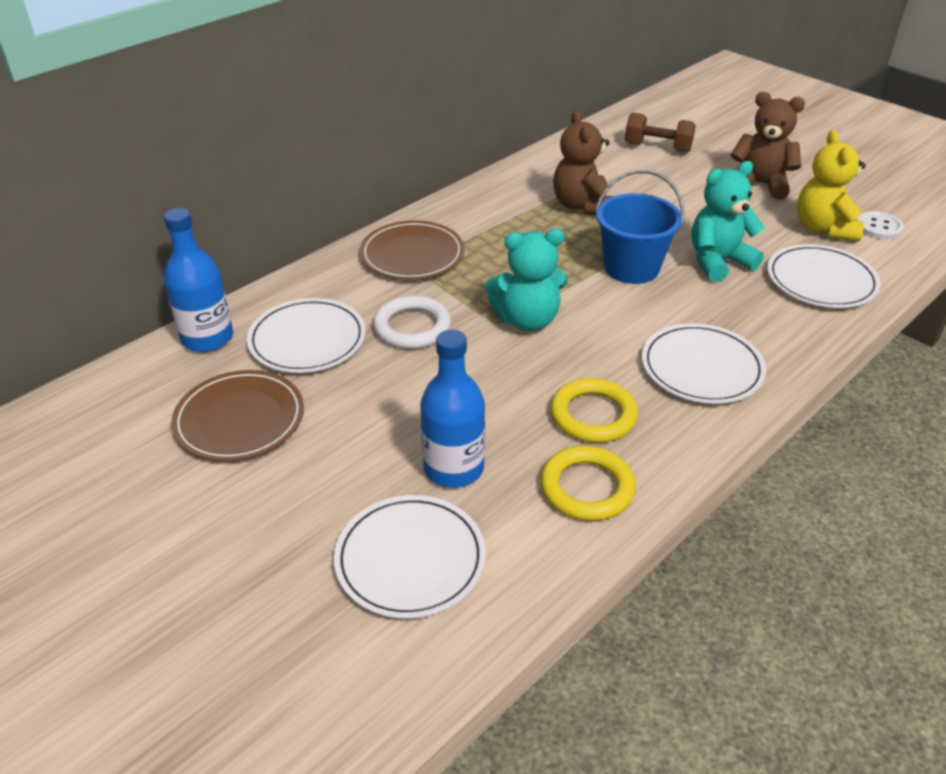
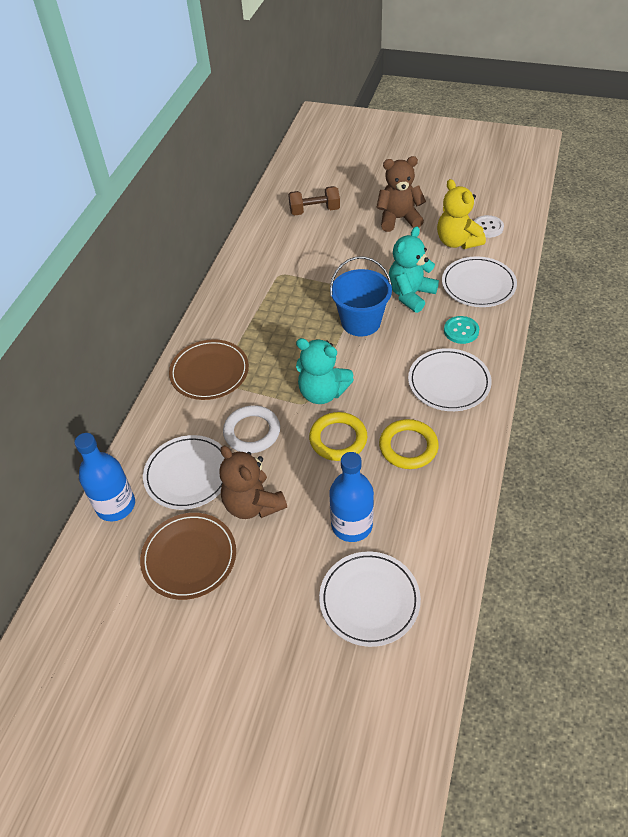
camera: 25 degrees left, 10 degrees up
(527, 320) = (322, 392): turquoise teddy bear -> turquoise teddy bear turned 60 degrees clockwise
(582, 206) = (297, 282): brown teddy bear -> brown teddy bear (253, 504)
(587, 488) = (437, 500): yellow ring -> yellow ring (338, 439)
(760, 320) = (461, 331): none -> turquoise button

